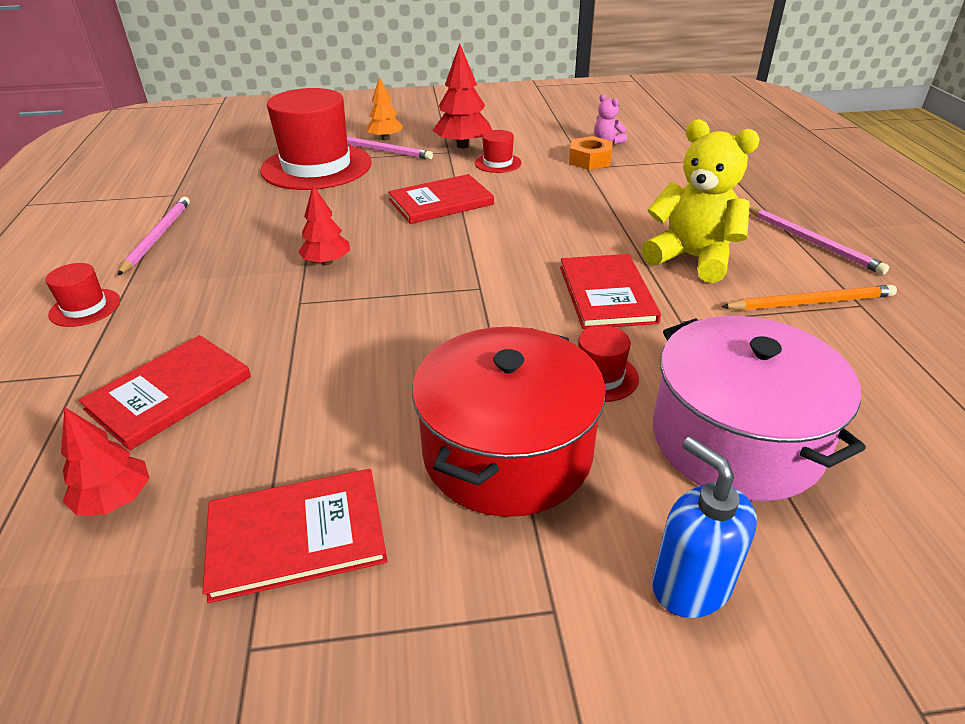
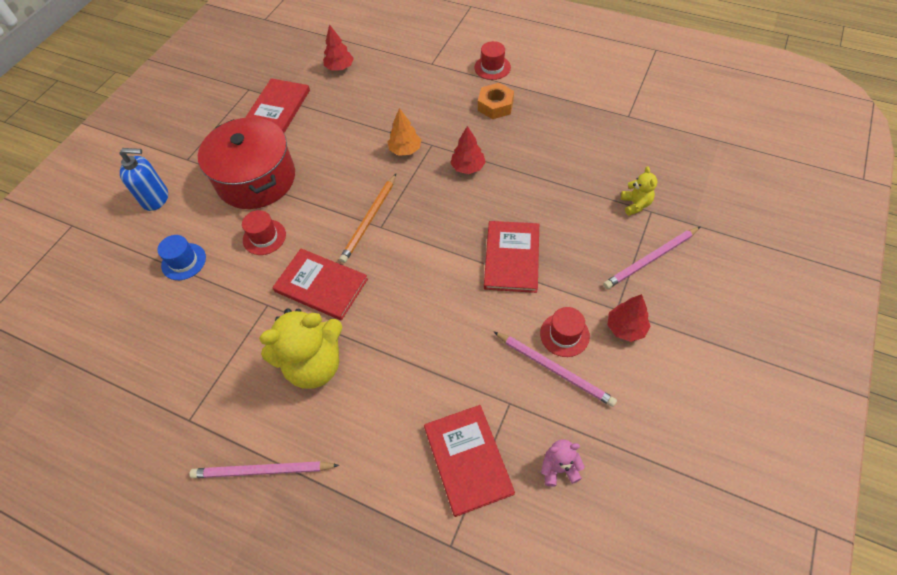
camera: 125 degrees right, 20 degrees up
(158, 237) = (561, 101): pink pencil -> pink pencil (554, 369)
(170, 393) = (391, 88): red book -> red book (467, 460)
(316, 167) = (635, 204): red hat -> yellow teddy bear
(385, 138) = (680, 274): orange tree -> orange tree (405, 150)
(463, 146) = (625, 328): red tree -> red tree, size x0.64
(590, 160) = (523, 417): orange nut -> orange nut (495, 106)
(736, 439) = (183, 261): pink pot -> blue hat
(811, 302) = (216, 392): orange pencil -> orange pencil (369, 220)

